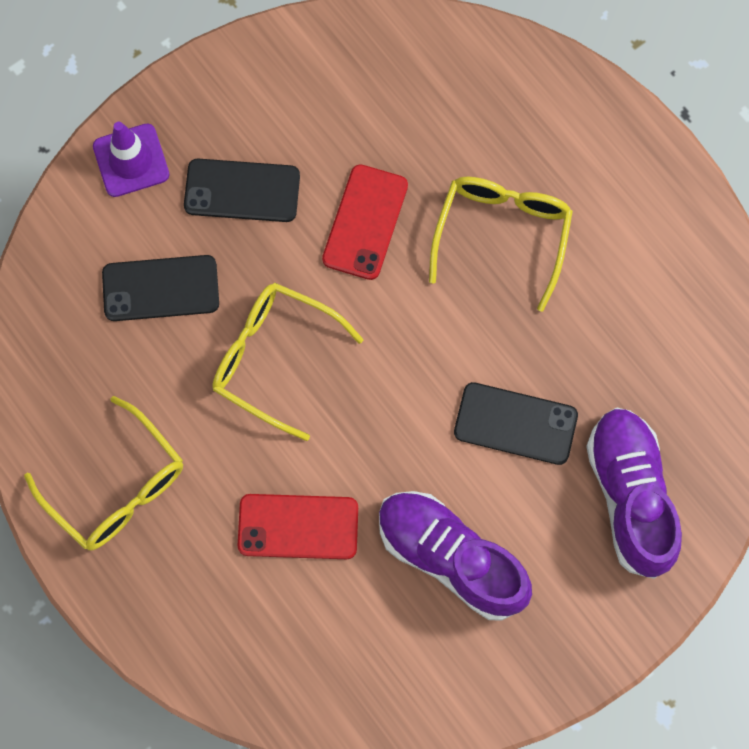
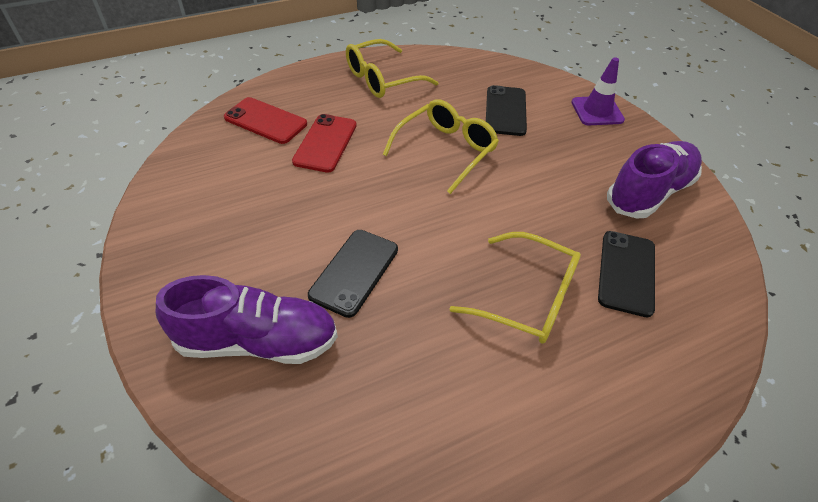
camera: 100 degrees right, 25 degrees down
(242, 190) = (574, 155): black phone -> black phone (626, 273)
(365, 222) = (545, 213): red phone -> red phone (265, 121)
(450, 558) = (266, 212): purple shoe -> purple shoe (649, 192)

